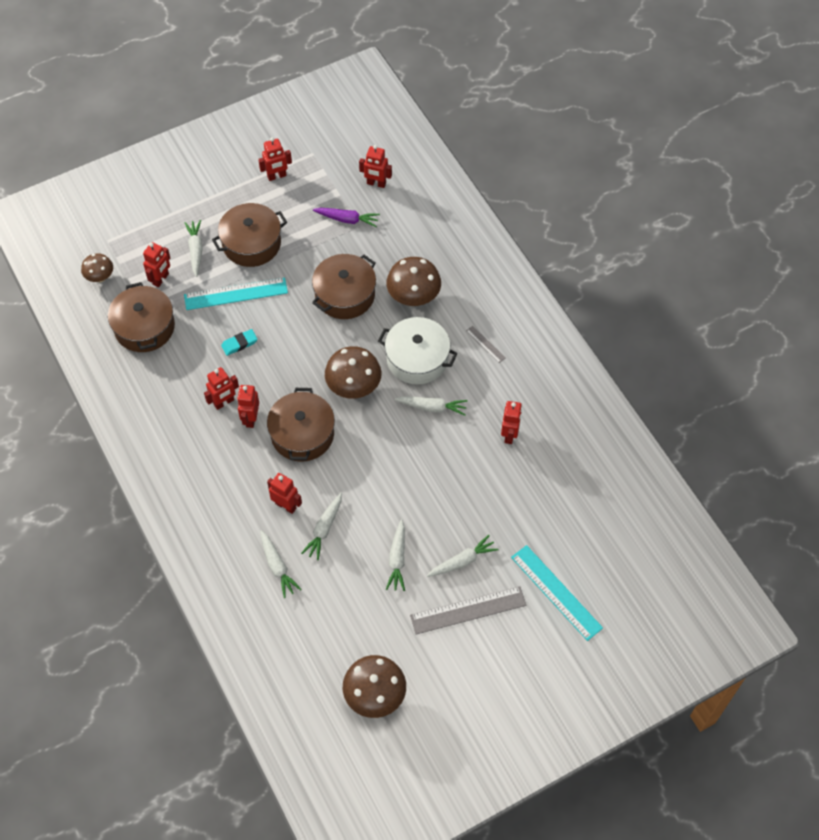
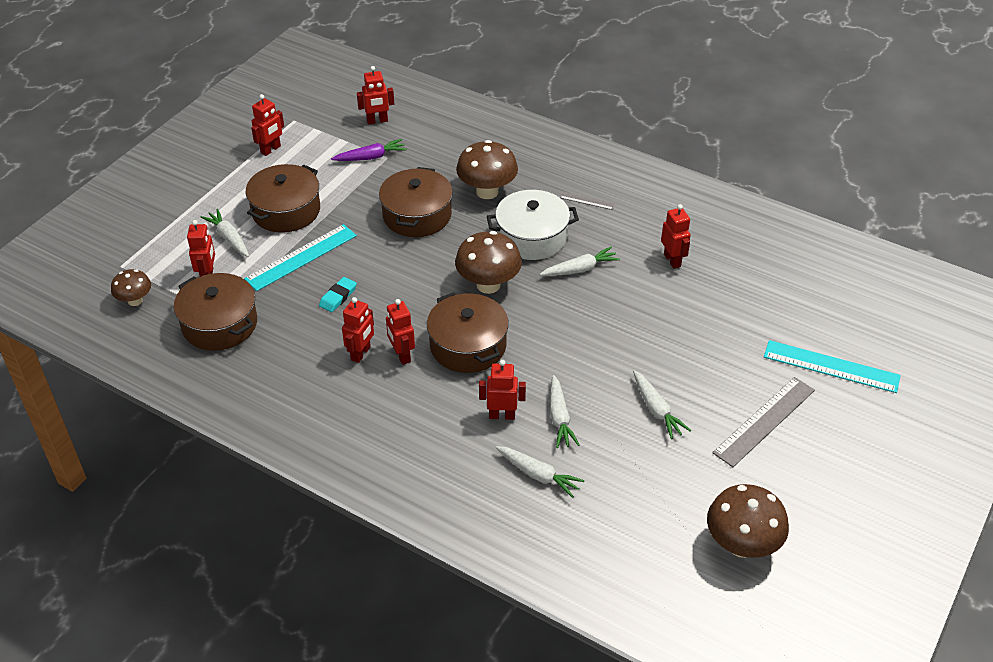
camera: 30 degrees left, 15 degrees down
(462, 561) = (721, 382): white carrot -> none

